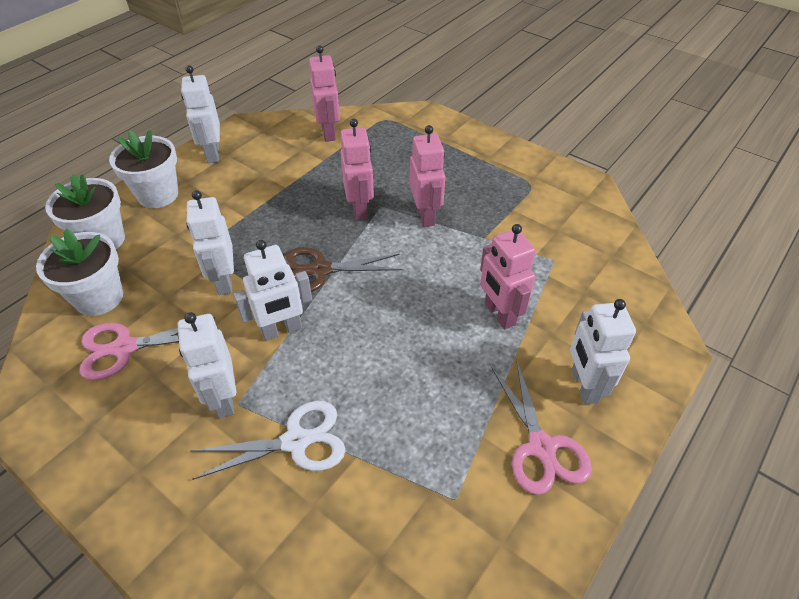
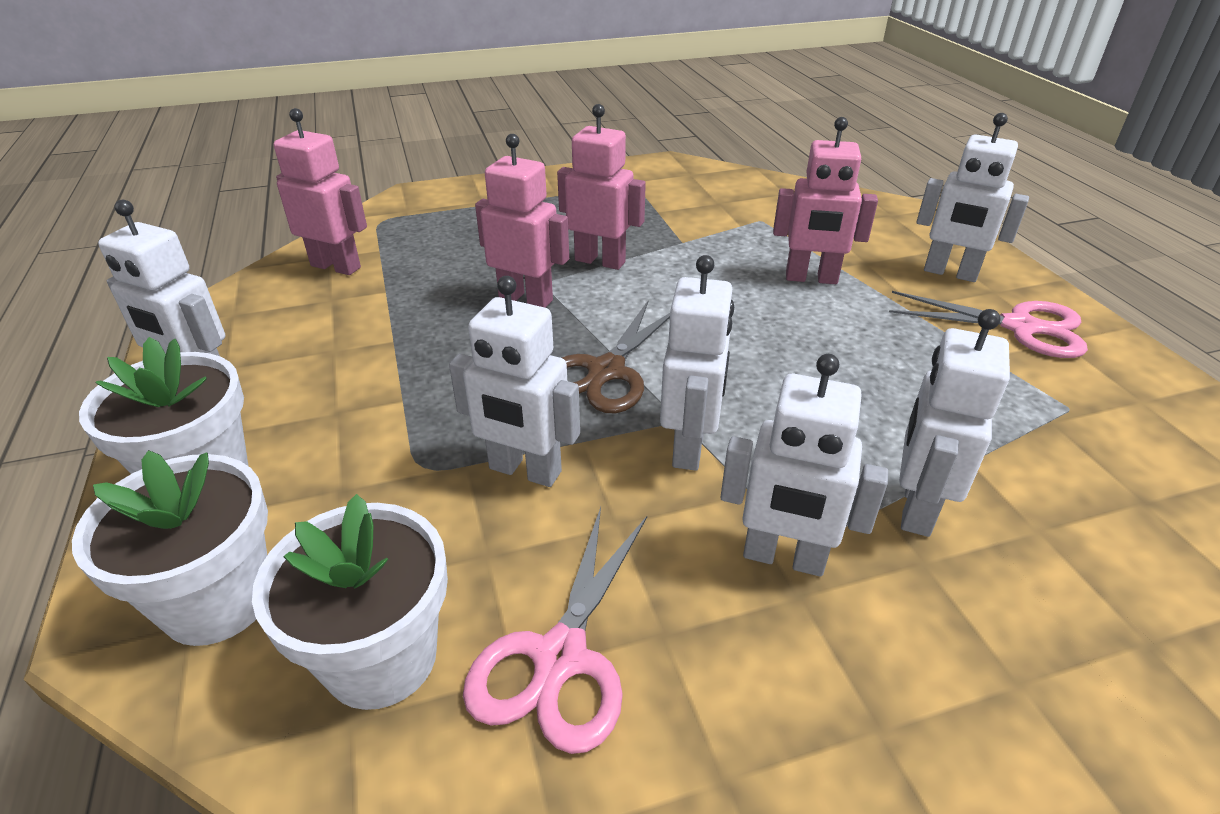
camera: 55 degrees left, 10 degrees down
(295, 441) = (916, 507): white scissors -> white robot

